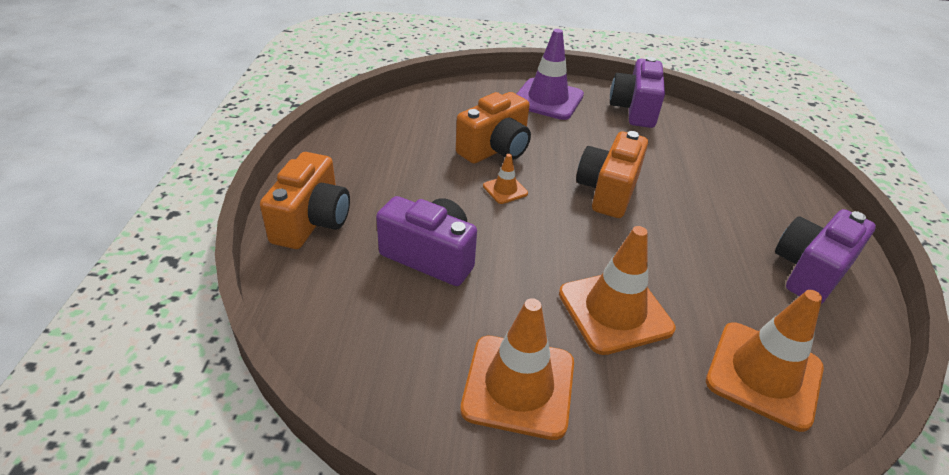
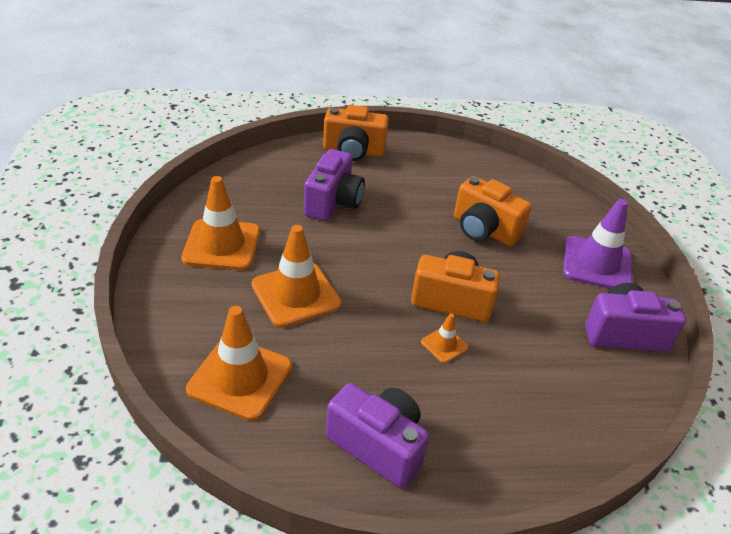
camera: 80 degrees right, 0 degrees up
(505, 190) = (426, 236): orange traffic cone -> orange traffic cone (444, 345)

